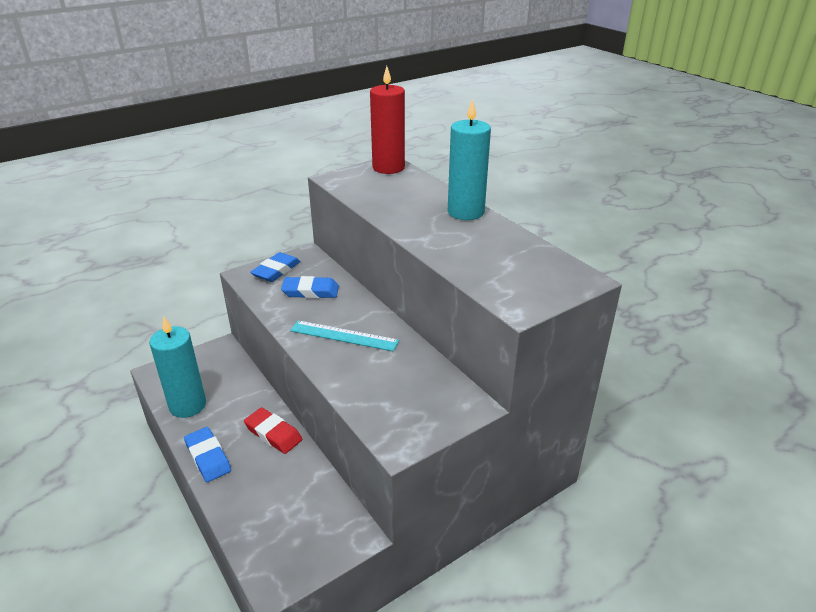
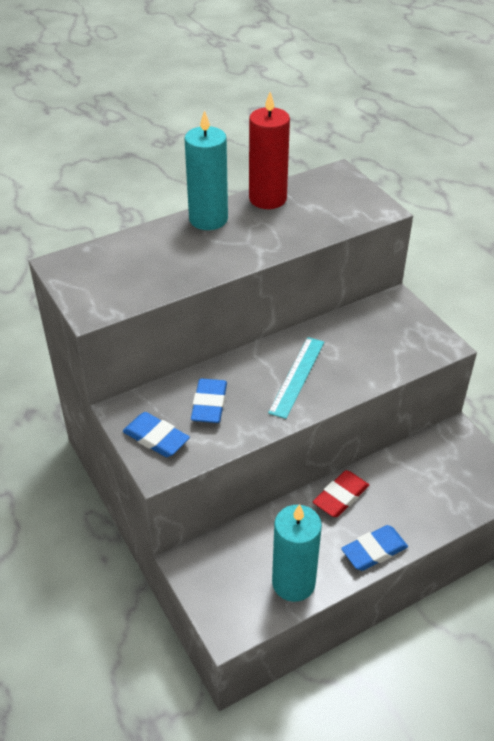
camera: 85 degrees left, 10 degrees up
(388, 167) = (75, 265): red candle -> red candle (267, 199)

